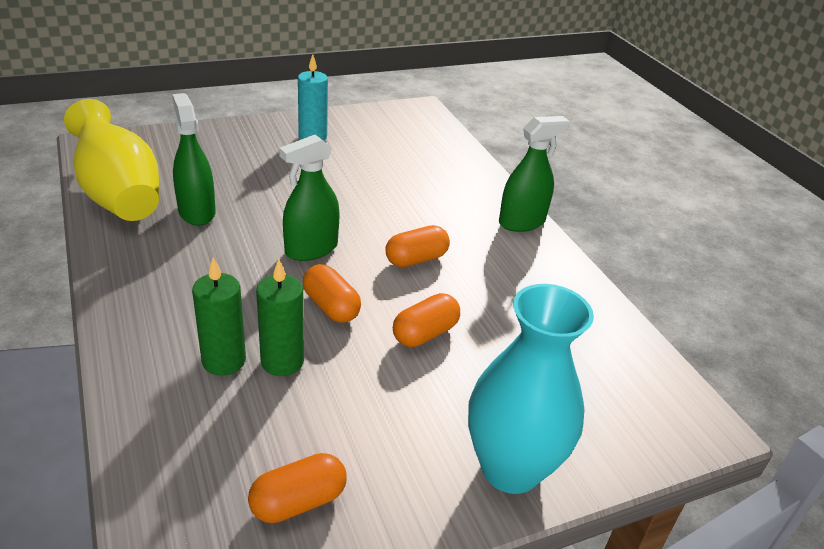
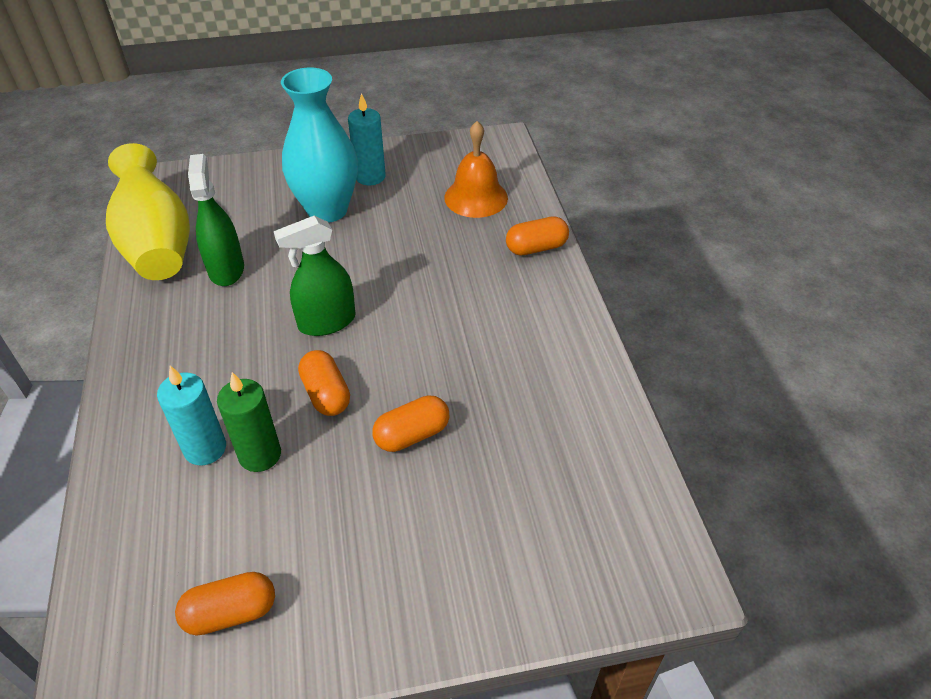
camera: 15 degrees right, 10 degrees up
(224, 361) = (205, 448): green candle -> turquoise candle
(415, 150) = (476, 197): none -> orange bell
(416, 259) = (432, 342): orange capsule -> orange capsule (536, 248)
(510, 468) = (448, 604): turquoise vase -> turquoise vase (327, 210)
(522, 222) = (564, 300): green spray bottle -> none

